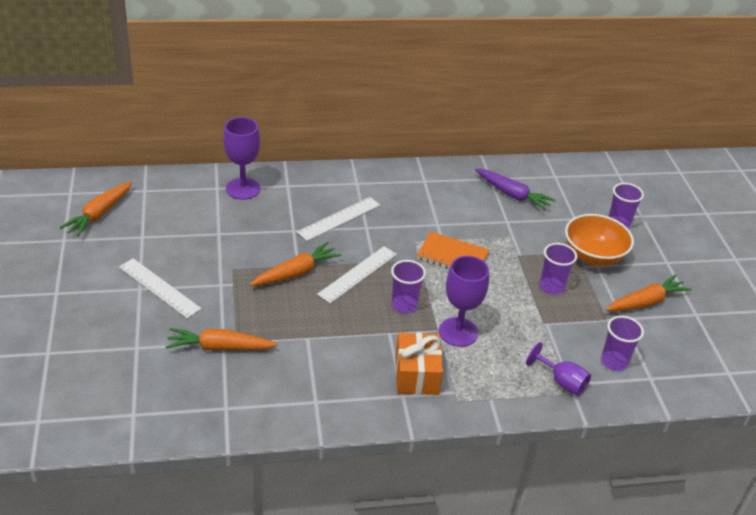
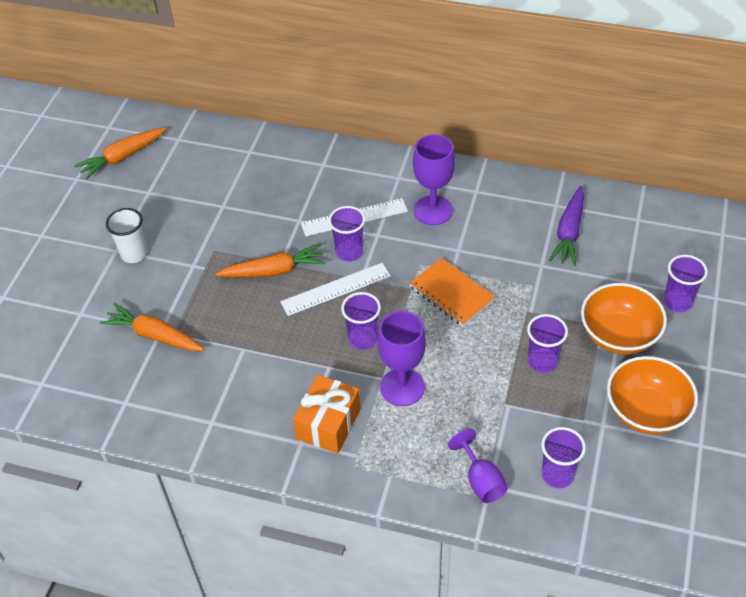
camera: 30 degrees right, 10 degrees up
(159, 288) = (134, 254): white ruler -> white cup
(243, 189) = (275, 158): purple goblet -> purple goblet (433, 210)
(351, 245) = (349, 252): none -> purple cup
(512, 195) = (569, 232): purple carrot -> purple carrot turned 45 degrees clockwise
(646, 302) = (646, 412): orange carrot -> orange bowl

